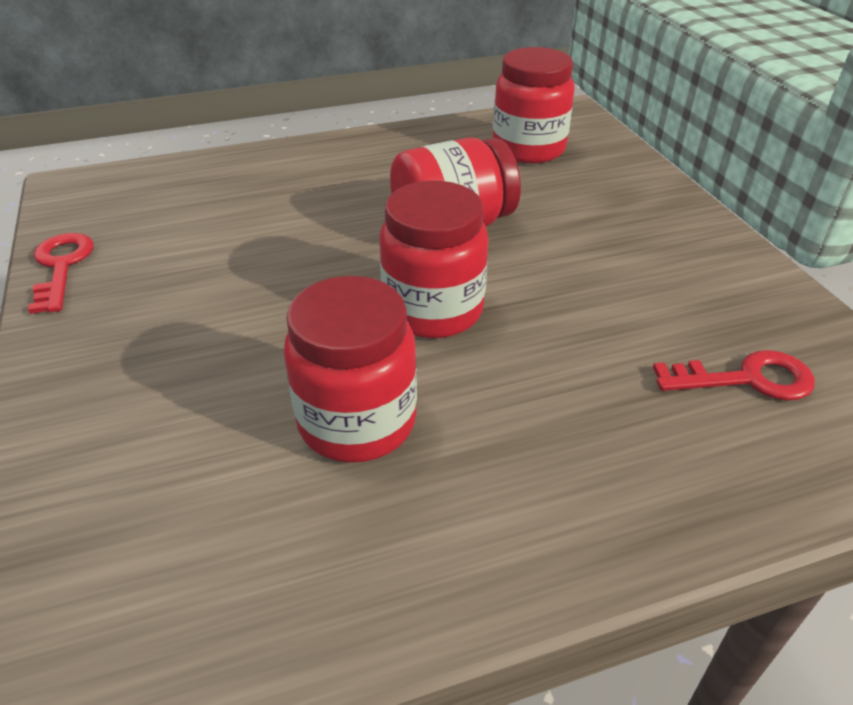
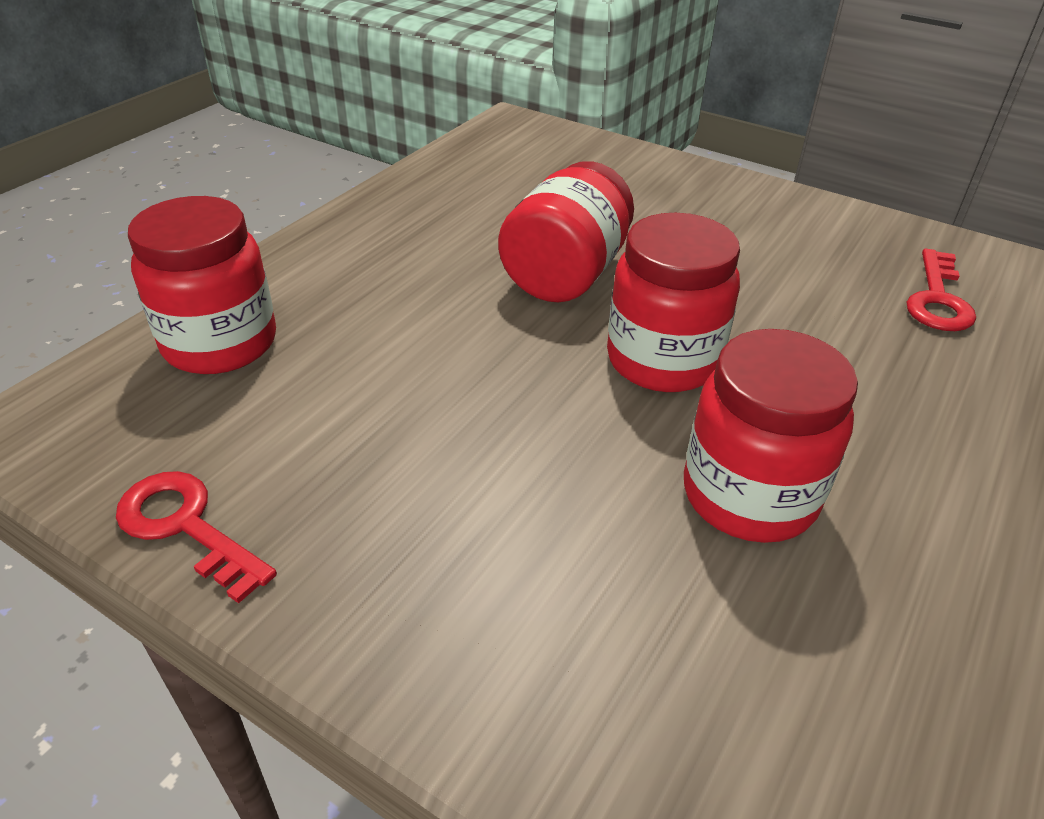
camera: 40 degrees left, 0 degrees up
(528, 149) = (526, 172): red jar -> red jar (220, 343)
(747, 379) = (938, 299): red key -> red key turned 150 degrees clockwise

